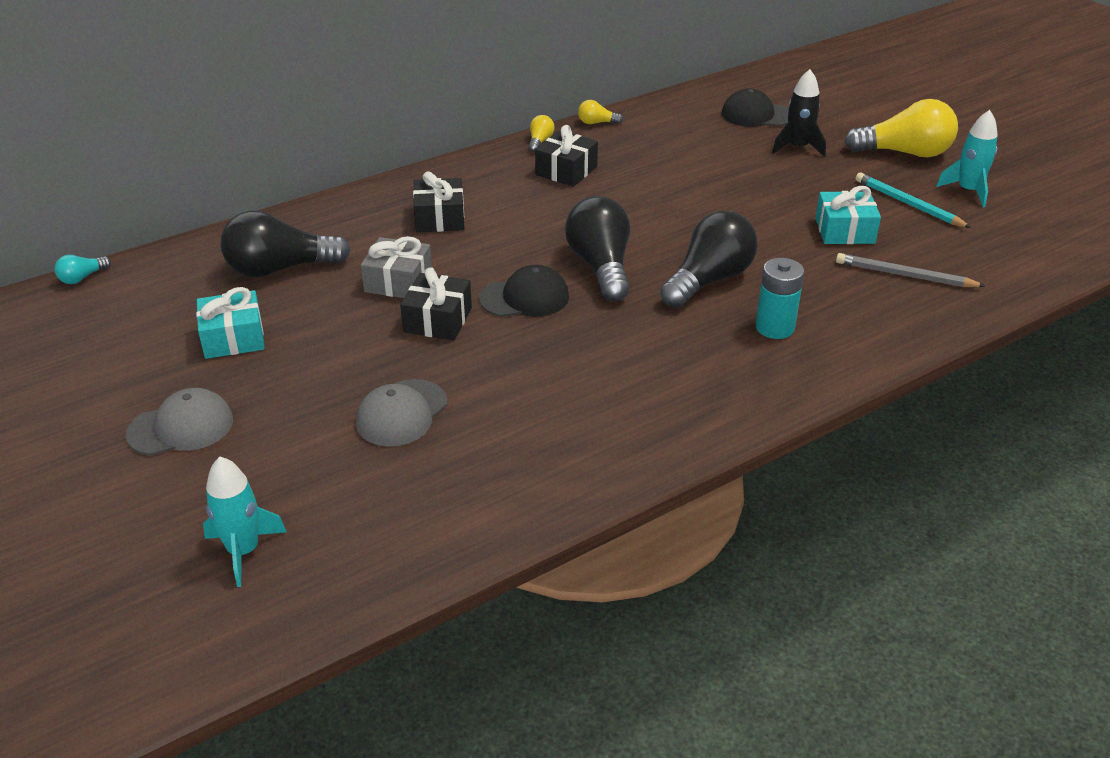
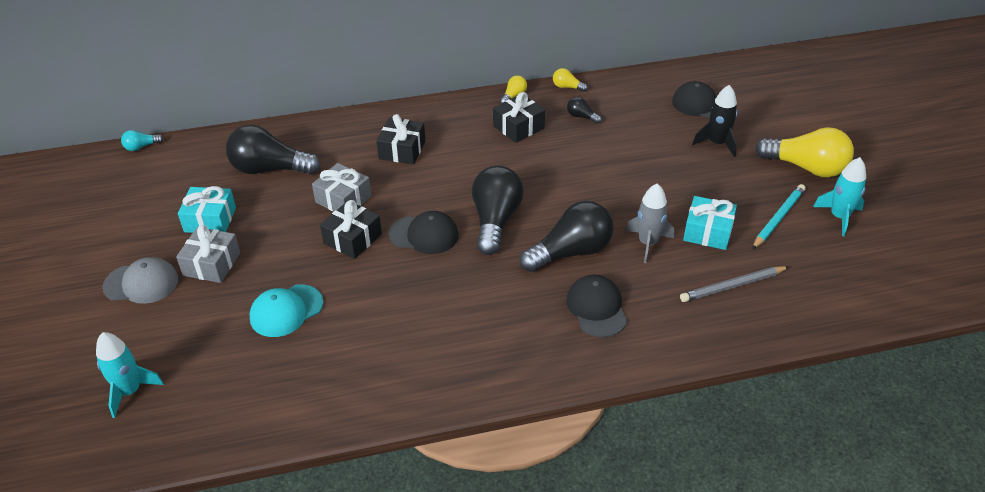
camera: 20 degrees right, 5 degrees up
(267, 385) = (211, 264): none -> grey gift
(401, 413) = (286, 311): grey cap -> turquoise cap
(632, 148) = (581, 117): none -> black light bulb
(775, 327) = (596, 308): turquoise battery -> black cap
(788, 254) = (647, 243): none -> grey rocket
(905, 275) = (732, 286): grey pencil -> grey pencil turned 60 degrees counterclockwise
(908, 204) = (778, 218): turquoise pencil -> turquoise pencil turned 60 degrees clockwise

